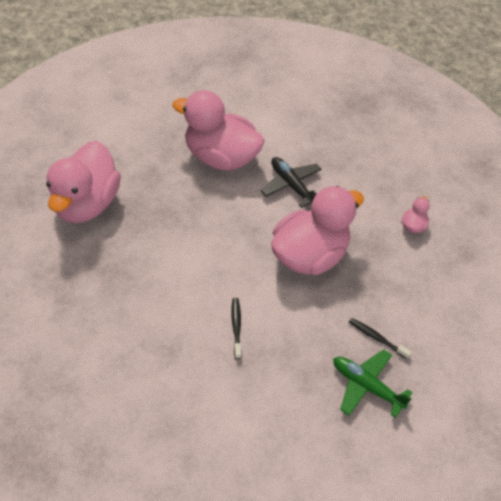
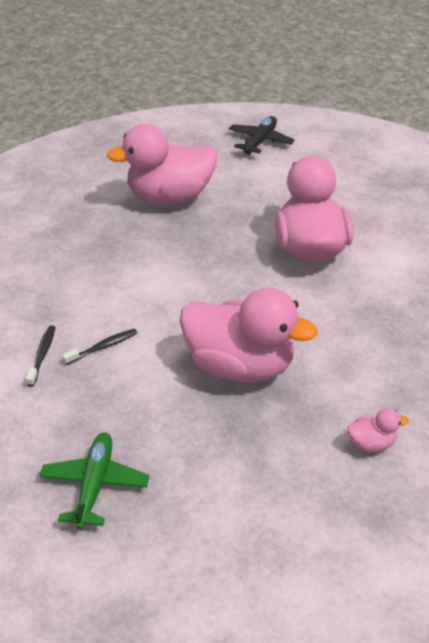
camera: 65 degrees right, 10 degrees down
(291, 185) = (325, 313): black plane -> black plane (260, 141)
(376, 338) = (169, 469): black toothbrush -> black toothbrush (42, 355)

